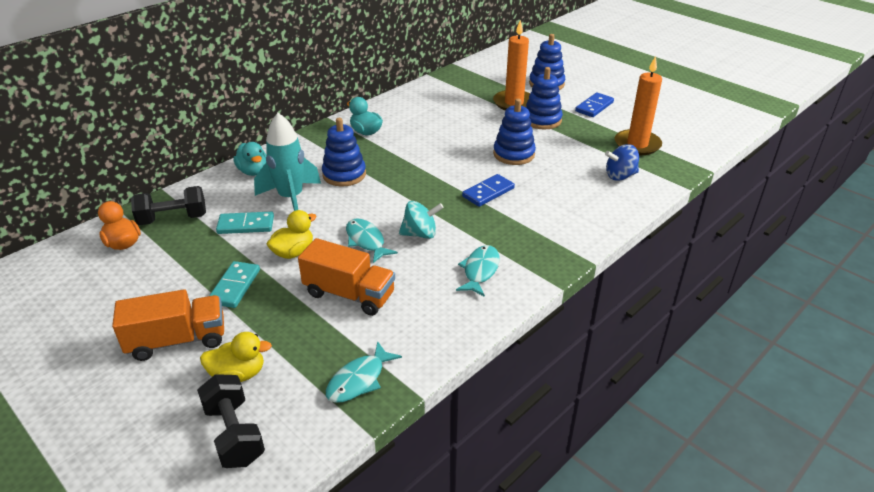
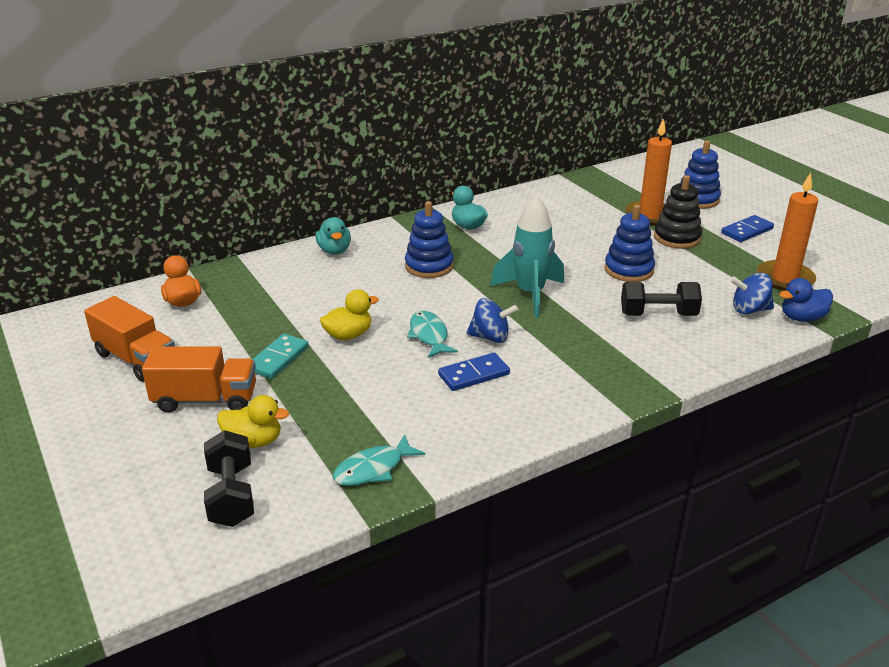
camera: 15 degrees right, 5 degrees down
(173, 219) = (238, 285): black dumbbell -> black dumbbell (658, 314)
(246, 225) = (309, 302): turquoise domino -> none
(291, 199) = (364, 282): turquoise rocket -> turquoise rocket (530, 294)
(349, 294) = (392, 385): orange truck -> orange truck (136, 359)
(420, 234) = (490, 337): turquoise spinning top -> blue spinning top
(480, 271) = (544, 384): turquoise fish -> none
(488, 192) = (583, 306): blue domino -> blue domino (473, 374)
(542, 120) = (676, 238): blue stacking toy -> black stacking toy
(661, 177) = (802, 318): none -> blue duck

